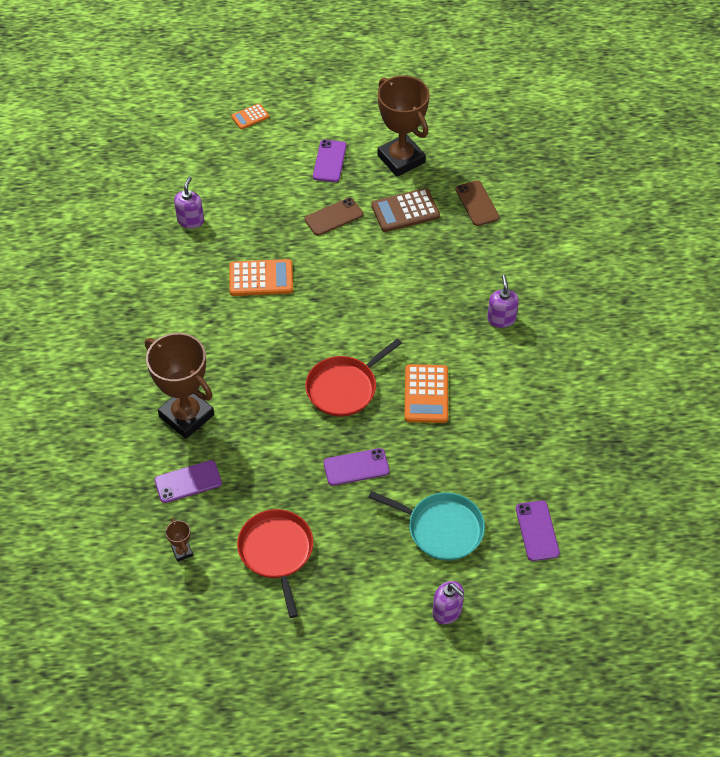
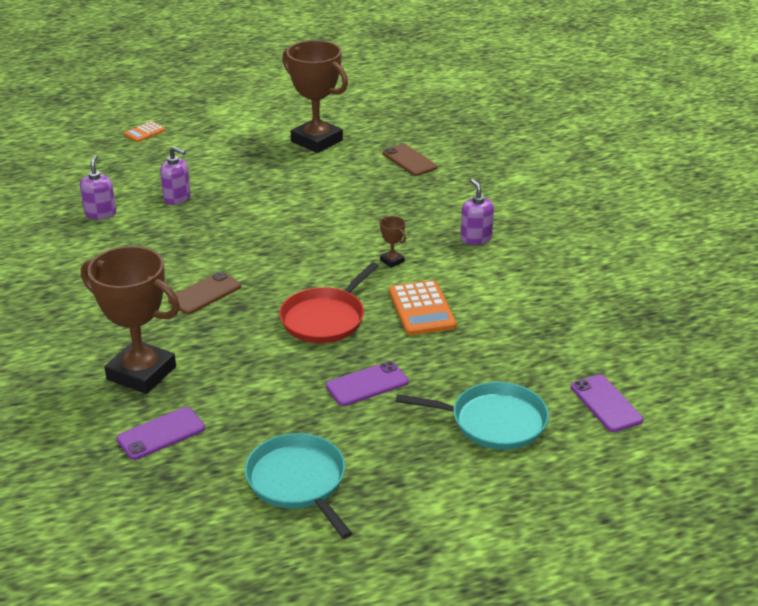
camera: 15 degrees left, 20 degrees down
(182, 552) = (173, 504): brown trophy -> brown trophy (392, 261)
(261, 278) = (196, 246): orange calculator -> none
(276, 552) = (298, 482): red pan -> turquoise pan
(329, 161) = (241, 152): purple phone -> none
(333, 217) = (261, 189): brown phone -> brown phone (204, 293)
(405, 211) = (336, 175): brown calculator -> none
(447, 611) = (538, 499): purple soap dispenser -> purple soap dispenser (177, 198)

